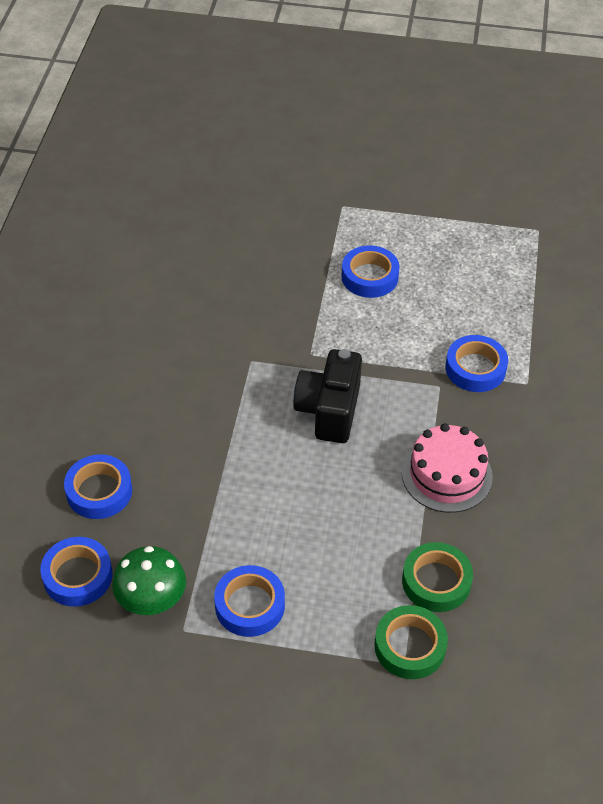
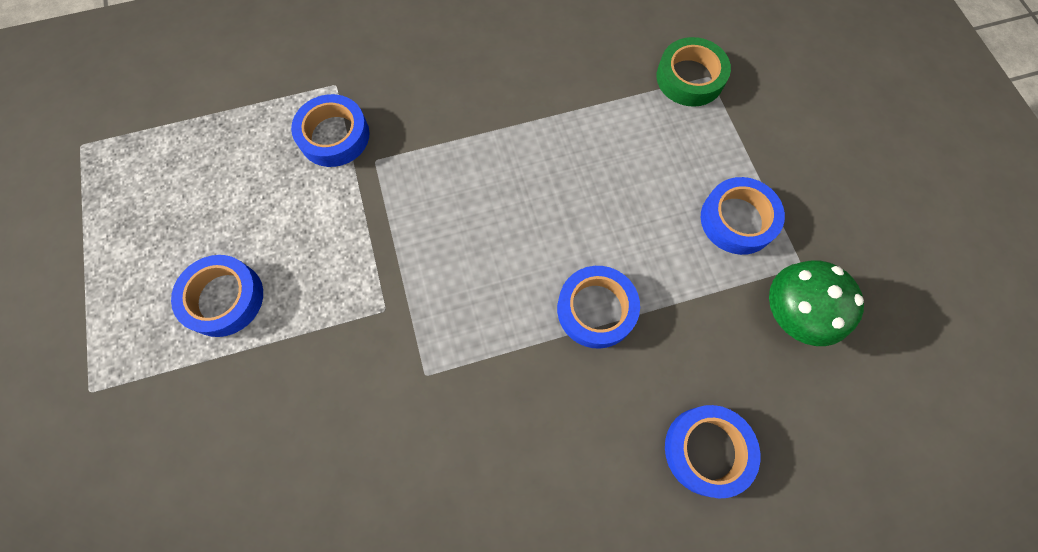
camera: 115 degrees left, 20 degrees up
(77, 576) = (820, 407): blue tape -> blue tape (596, 309)
(329, 411) = (461, 253): black camera -> none
(436, 581) = (614, 81): green tape -> none
(447, 474) = (489, 114): pink cake -> none

